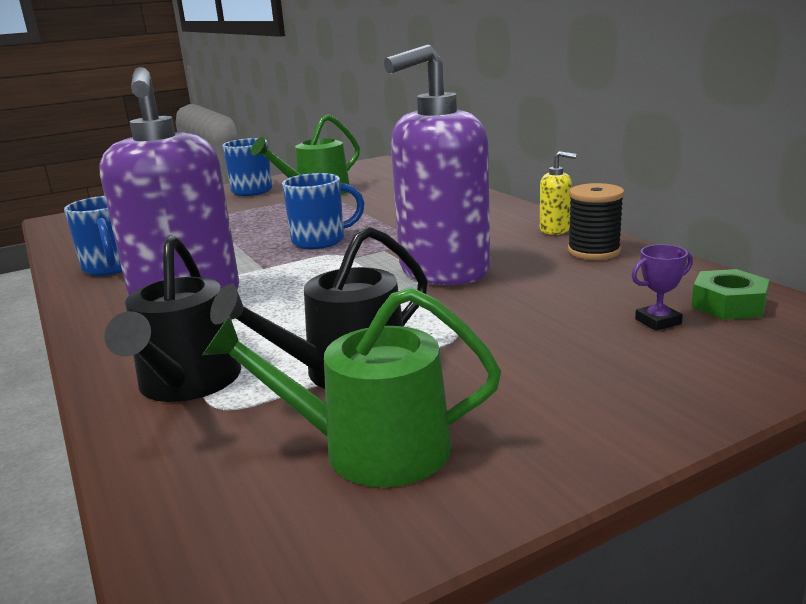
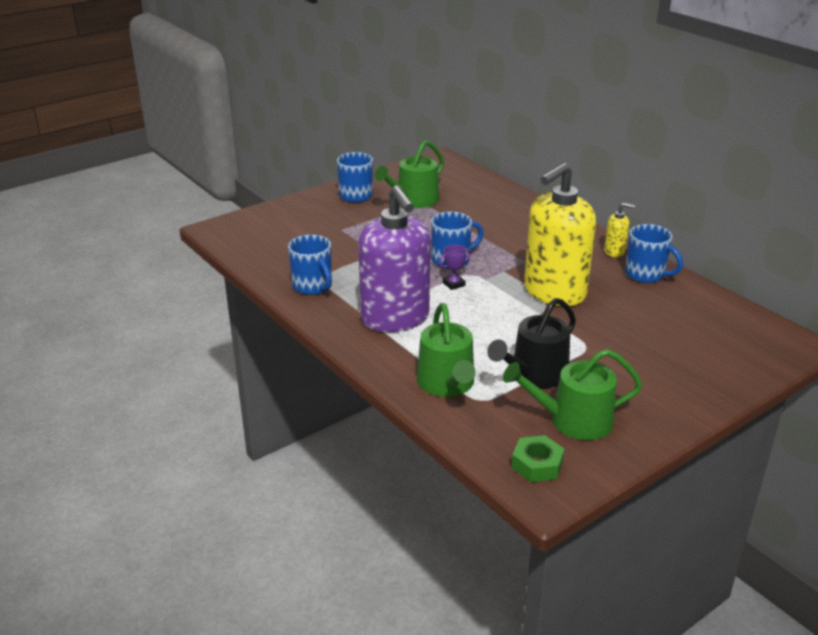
camera: 10 degrees left, 10 degrees up
(187, 383) = (447, 384): black watering can -> green watering can
(443, 270) = (554, 292): purple soap dispenser -> yellow soap dispenser
(593, 251) = (646, 275): black spool -> blue mug
(658, 321) = (696, 336): purple trophy -> purple trophy (453, 284)
(728, 305) = (733, 323): green nut -> green nut (537, 465)

